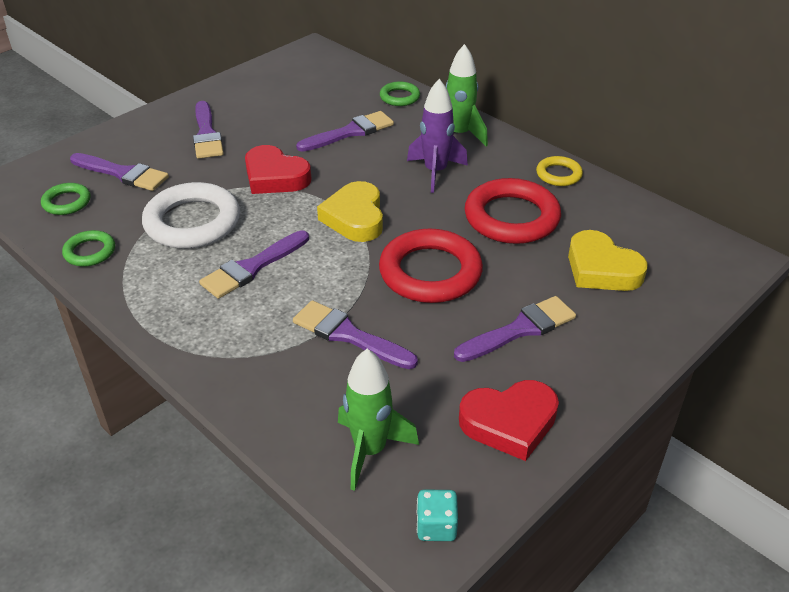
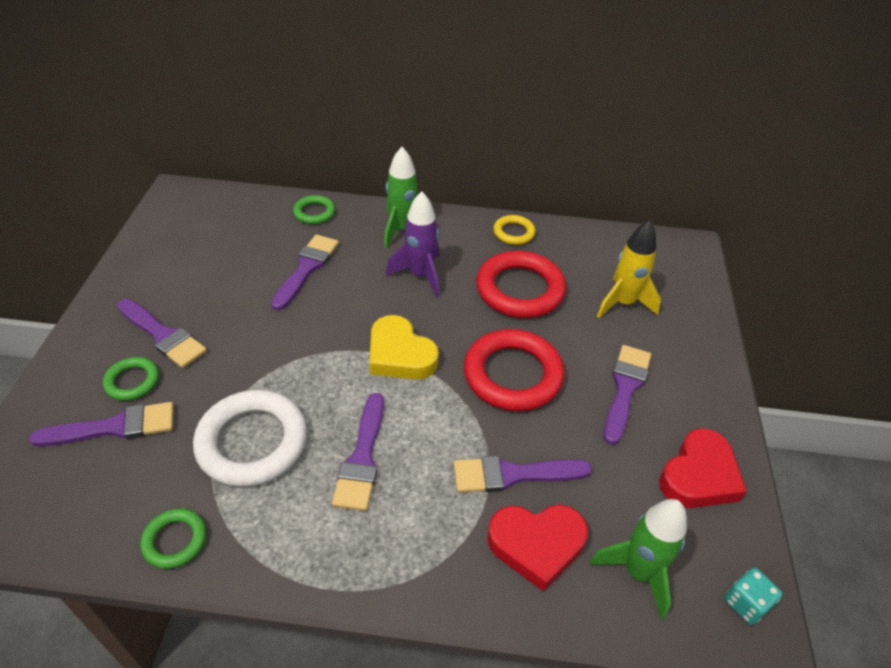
camera: 40 degrees left, 5 degrees up
(67, 202) = (82, 497): green ring -> green ring (132, 381)
(275, 177) = (284, 349): red heart -> red heart (536, 545)
(601, 269) = (623, 303): yellow heart -> yellow rocket

